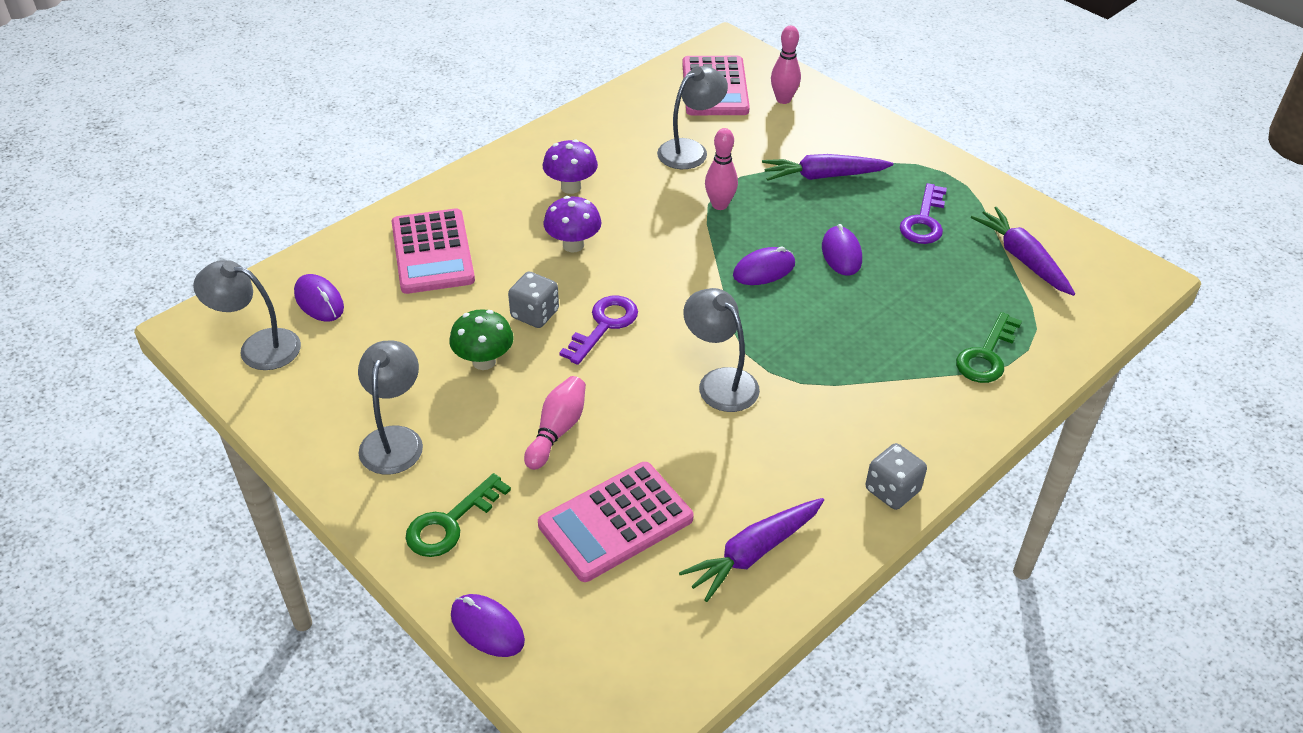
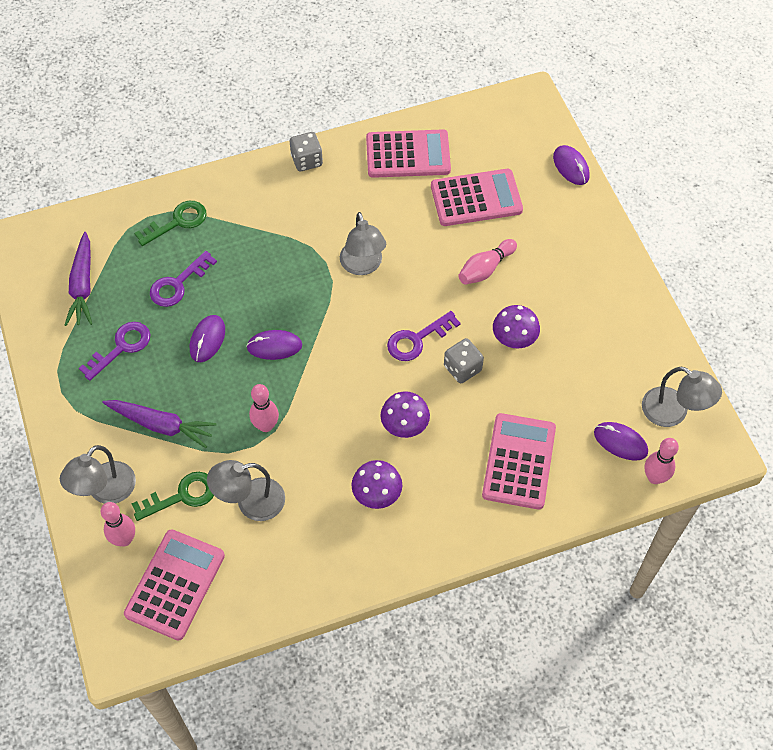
camera: 155 degrees left, 15 degrees up
(272, 281) = (654, 477): none -> pink bowling pin
(319, 301) = (620, 442): purple mouse -> purple mouse turned 45 degrees counterclockwise
(394, 439) = (592, 300): grey lamp -> grey lamp (105, 491)
(450, 523) = (573, 231): green key -> green key (182, 495)
(484, 361) = (514, 340): green mushroom -> purple mushroom
(754, 553) = (408, 155): purple carrot -> pink calculator
(922, 292) = (178, 284): none -> purple key

